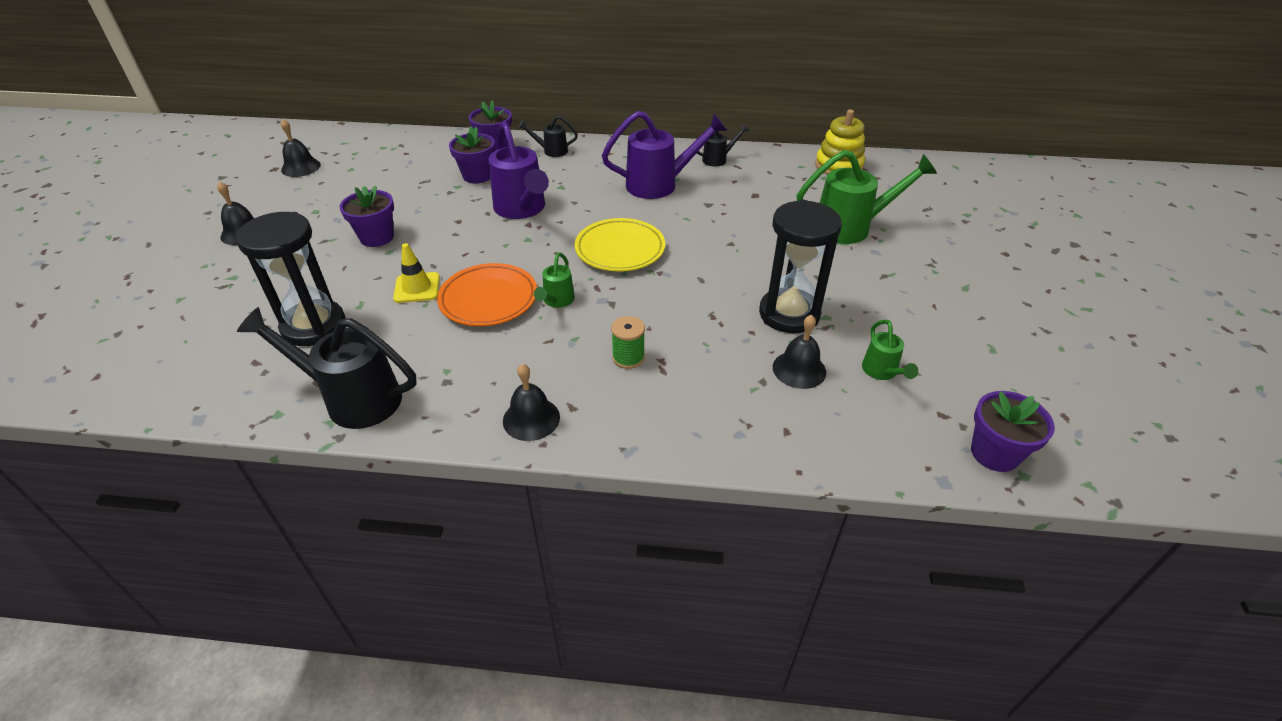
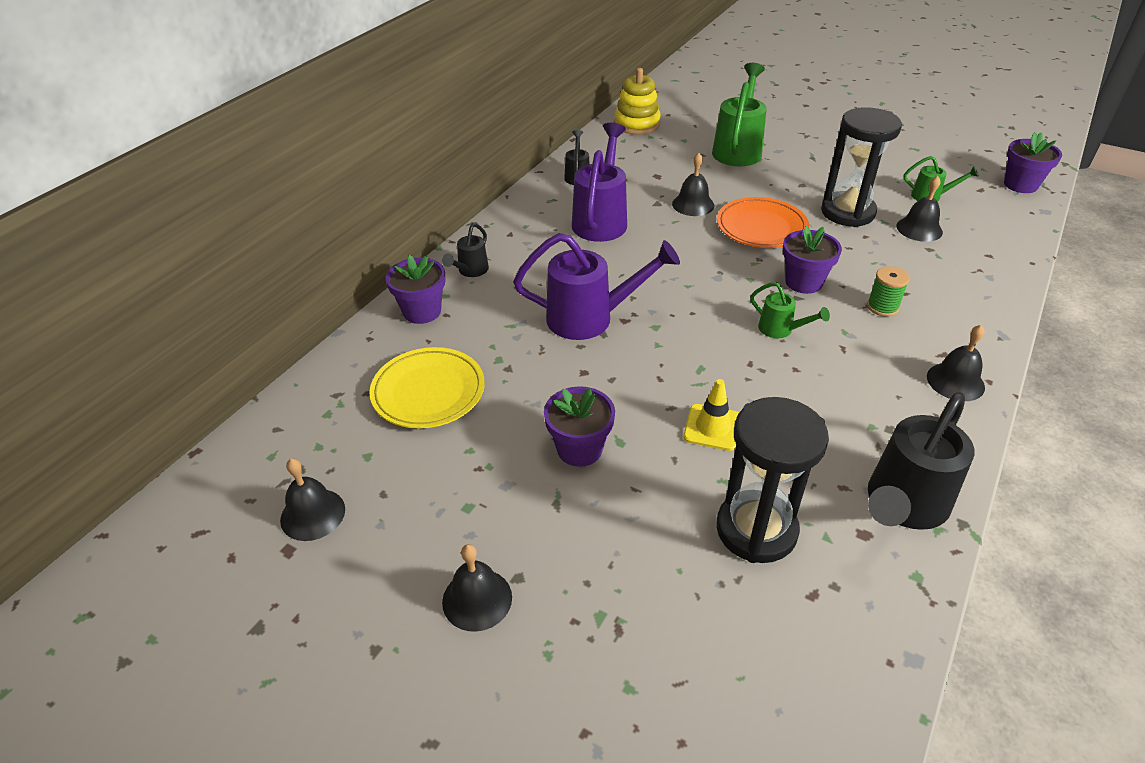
camera: 65 degrees left, 0 degrees up
(477, 176) = (485, 338): purple flower pot -> purple flower pot (803, 282)
(488, 299) = (758, 375): orange plate -> orange plate (761, 228)
(620, 249) = (708, 272): yellow plate -> yellow plate (428, 392)
(722, 222) = (693, 204): none -> black bell

